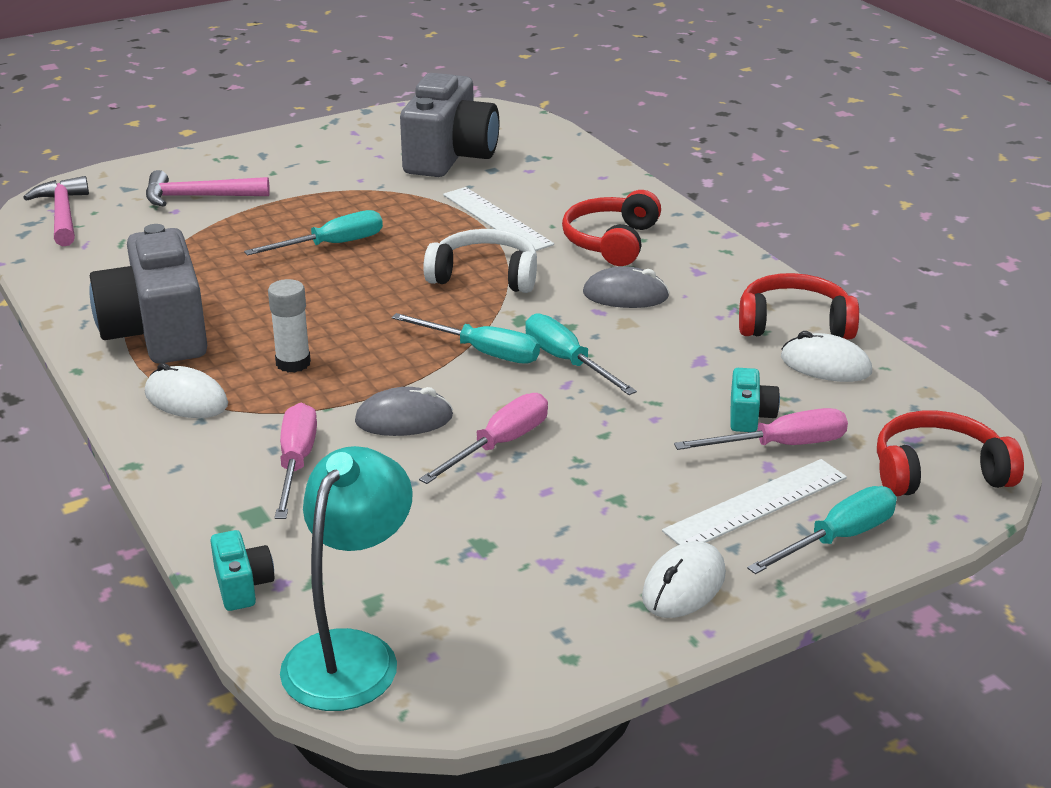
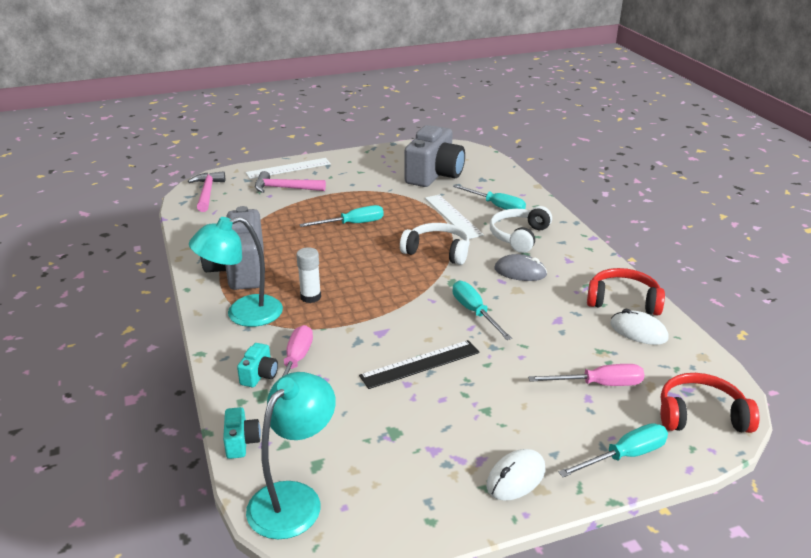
camera: 10 degrees right, 0 degrees up
(186, 399) = (243, 314): white mouse -> turquoise lamp
(404, 419) = (366, 341): grey mouse -> none
(482, 352) = (424, 301): turquoise screwdriver -> turquoise screwdriver (496, 206)
(499, 445) = (420, 364): pink screwdriver -> black ruler
(611, 242) = (519, 236): red headphones -> white headphones
(750, 416) = (582, 361): turquoise camera -> turquoise camera (259, 375)
(756, 504) = (575, 424): white ruler -> white ruler (288, 168)

